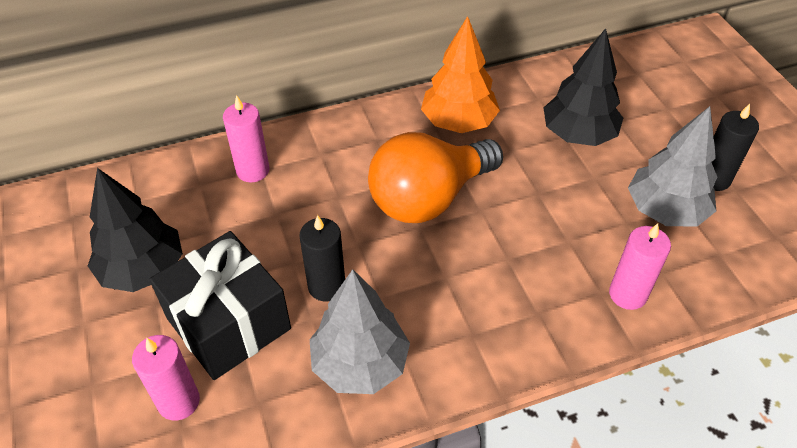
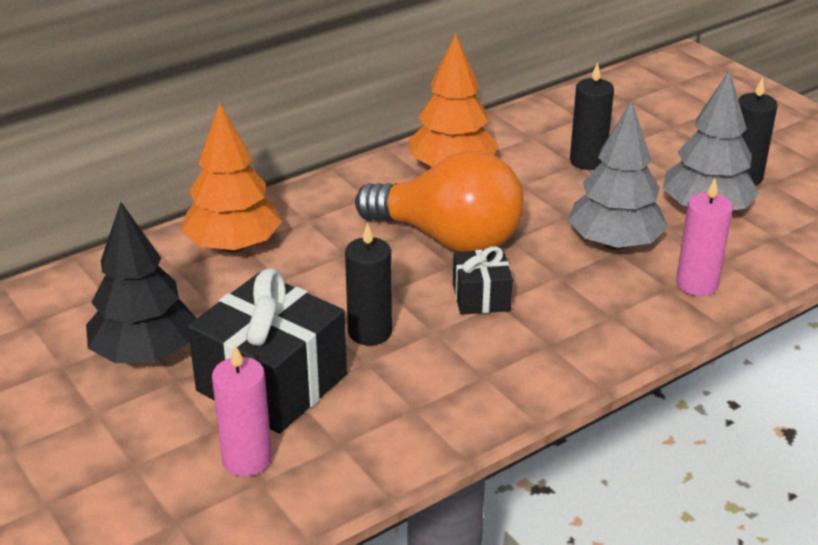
camera: 15 degrees left, 15 degrees down
(253, 170) = (234, 246): pink candle -> orange tree
(360, 364) = (439, 390): grey tree -> grey tree (614, 243)
(428, 198) = (449, 239): orange light bulb -> orange light bulb turned 105 degrees counterclockwise
(432, 268) = (481, 297): none -> black gift
(578, 134) = (587, 161): black tree -> black candle

